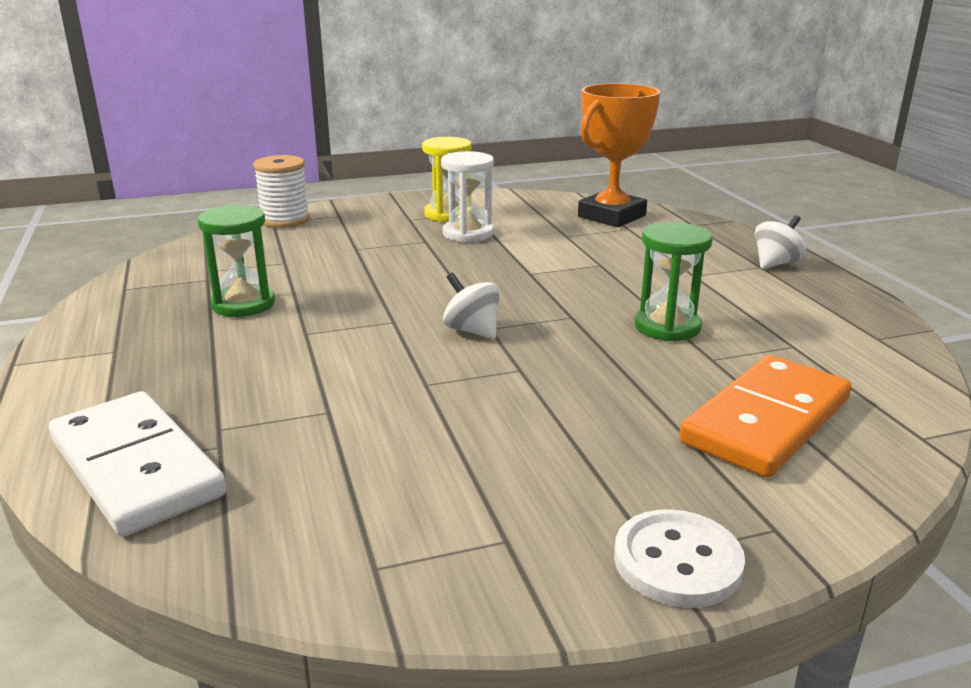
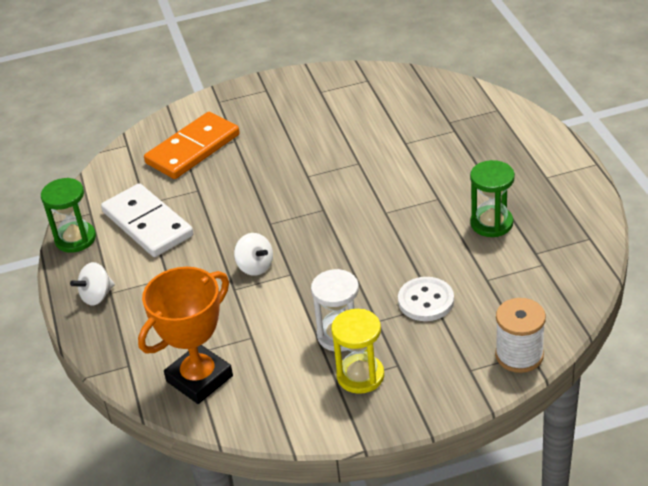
camera: 175 degrees left, 15 degrees up
(135, 468) = (480, 109): white domino -> white domino (148, 224)
(472, 330) = (334, 205): white spinning top -> white spinning top (255, 267)
(667, 327) = (212, 215): green hourglass -> green hourglass (75, 239)
(677, 561) = (260, 88): white button -> white button (426, 301)

